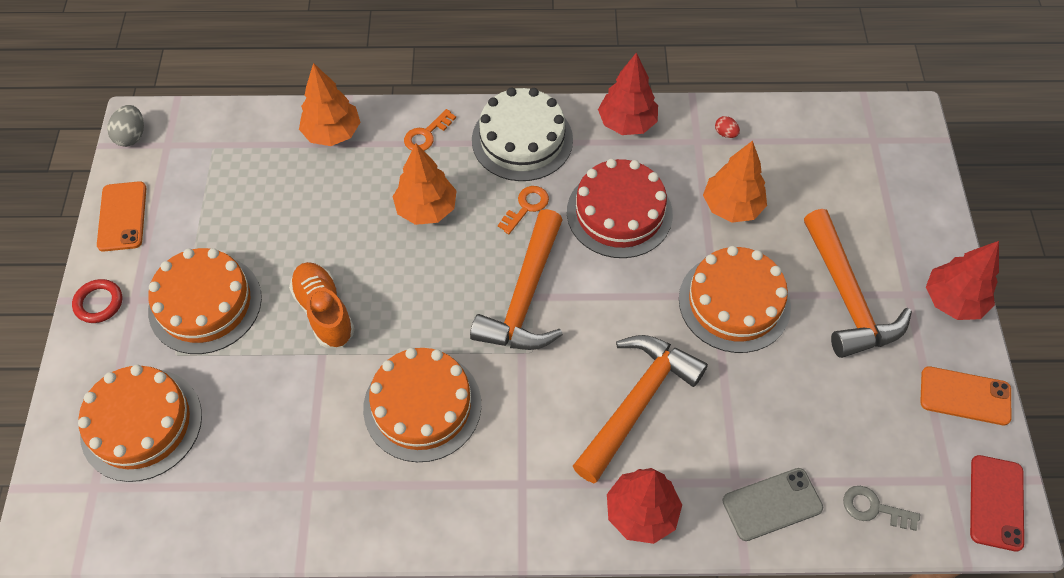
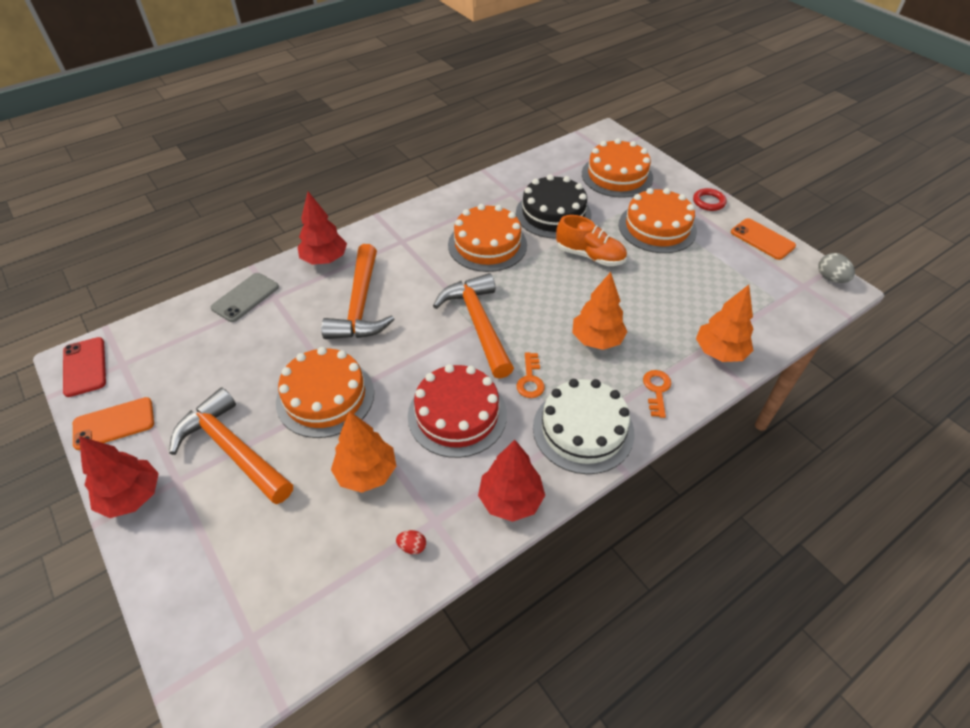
camera: 145 degrees right, 10 degrees down
(295, 407) = (553, 214): none -> black cake
(874, 508) = (175, 325): grey key -> none

